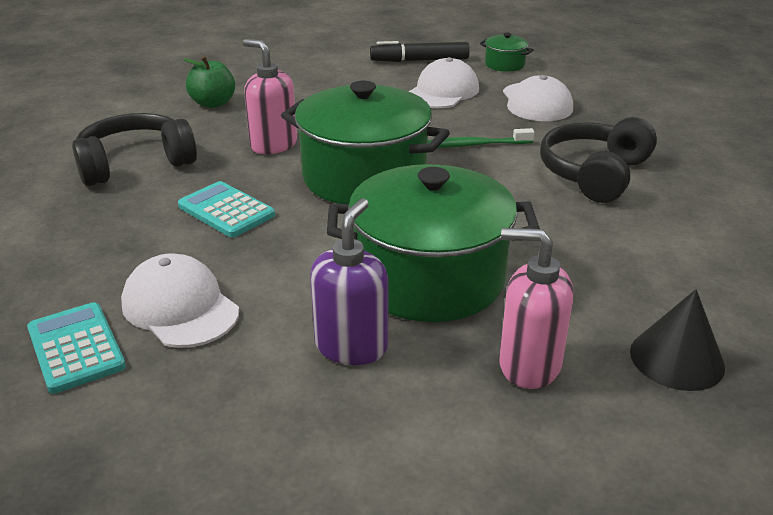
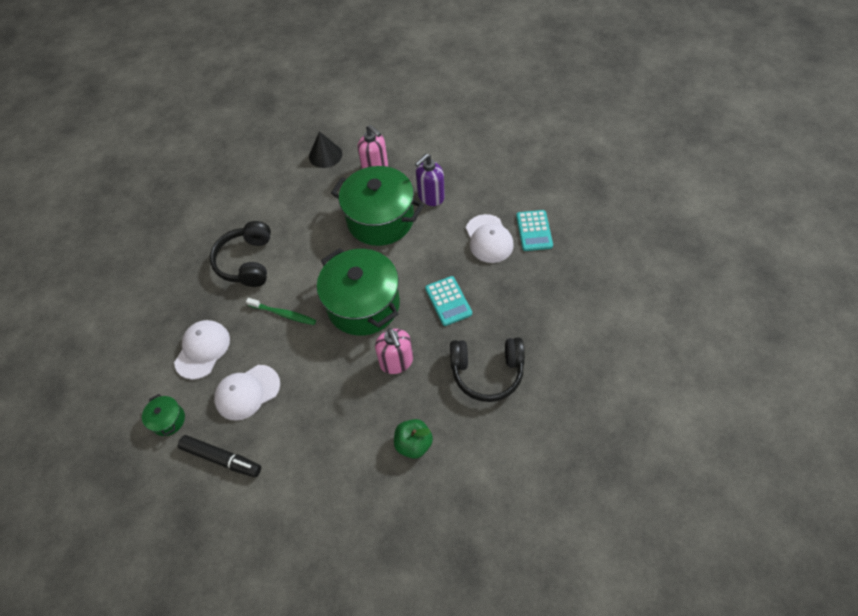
camera: 150 degrees left, 25 degrees up
(594, 174) = (247, 262): black headphones -> black headphones turned 120 degrees clockwise

